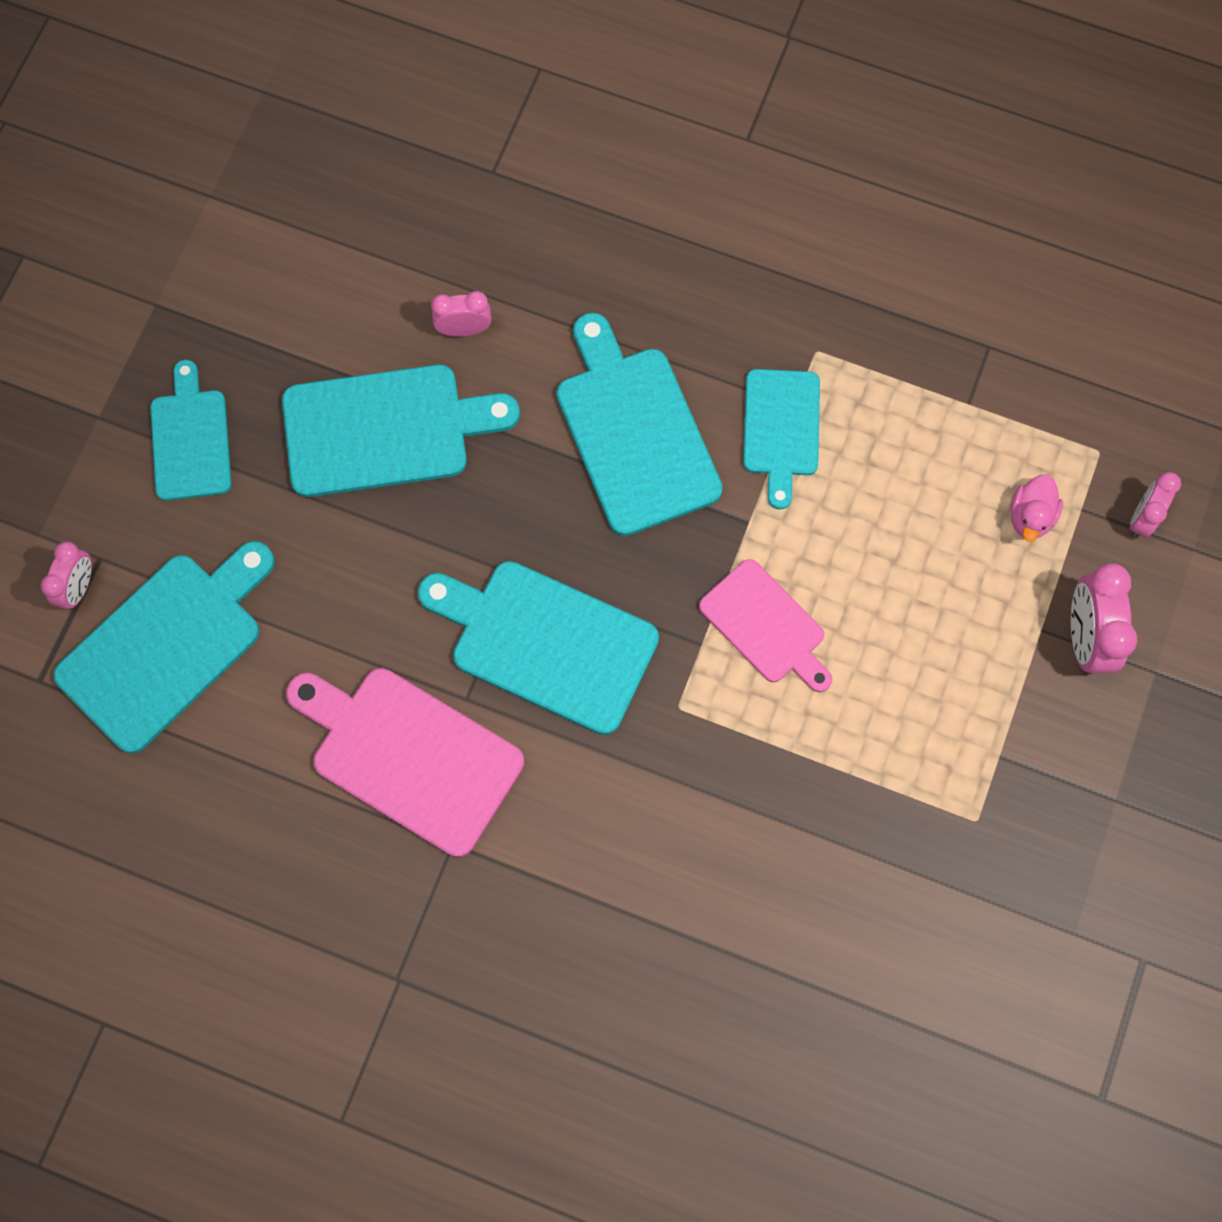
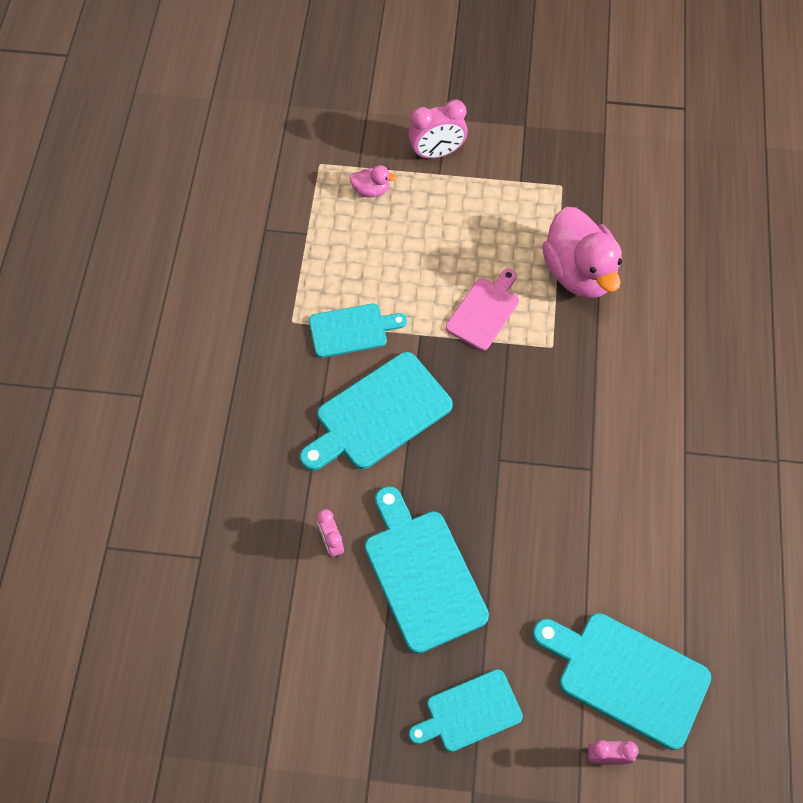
camera: 105 degrees left, 10 degrees down
(409, 756) = (640, 493): pink cutting board -> none
(545, 643) = (538, 431): turquoise cutting board -> none
(799, 792) = (579, 273): none -> pink duck
(1142, 518) = (355, 137): pink clock -> none

